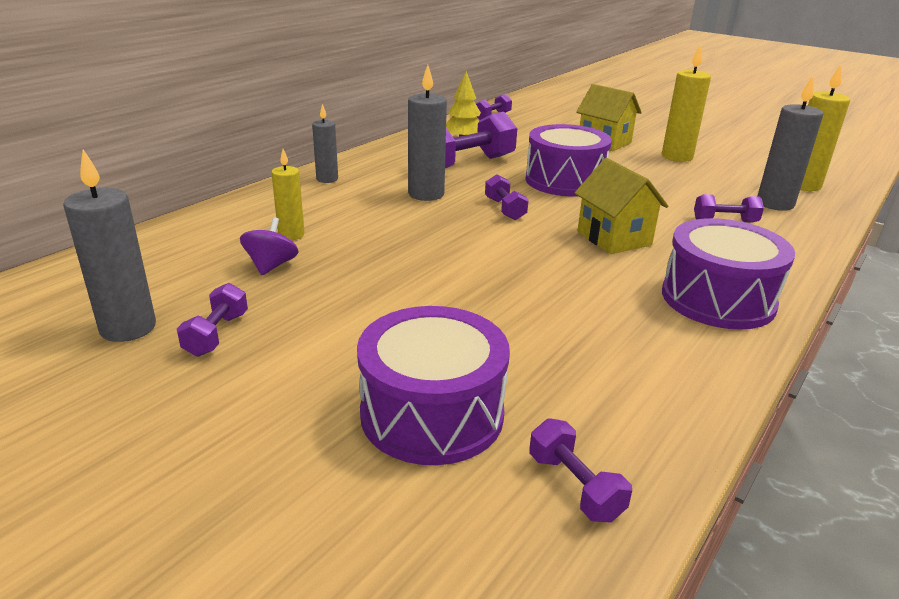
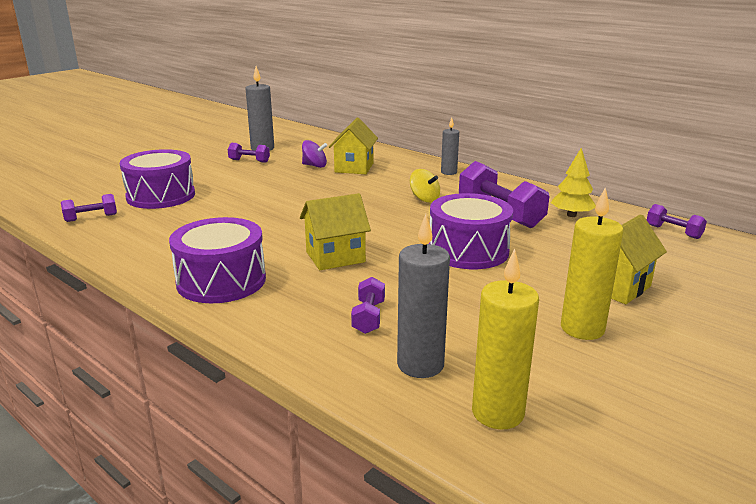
camera: 95 degrees right, 5 degrees down
(291, 235) = (354, 168): yellow candle -> yellow house
(426, 194) = (424, 199): grey candle -> yellow spinning top
(504, 209) = (396, 222): purple dumbbell -> none

